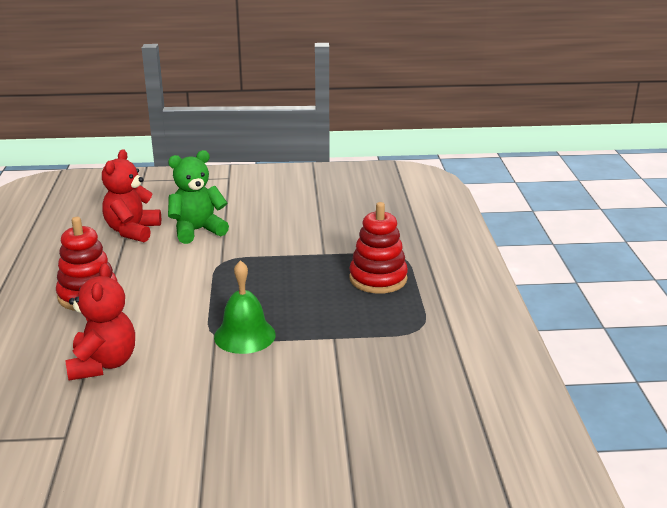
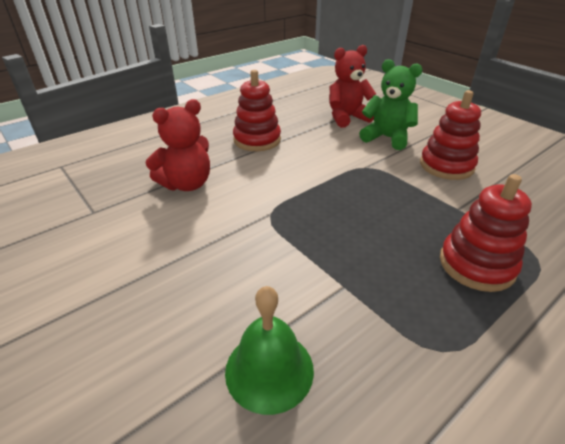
camera: 55 degrees right, 10 degrees up
(244, 335) = (286, 229): green bell -> green bell (269, 370)
(274, 229) = (446, 166): none -> red stacking toy

